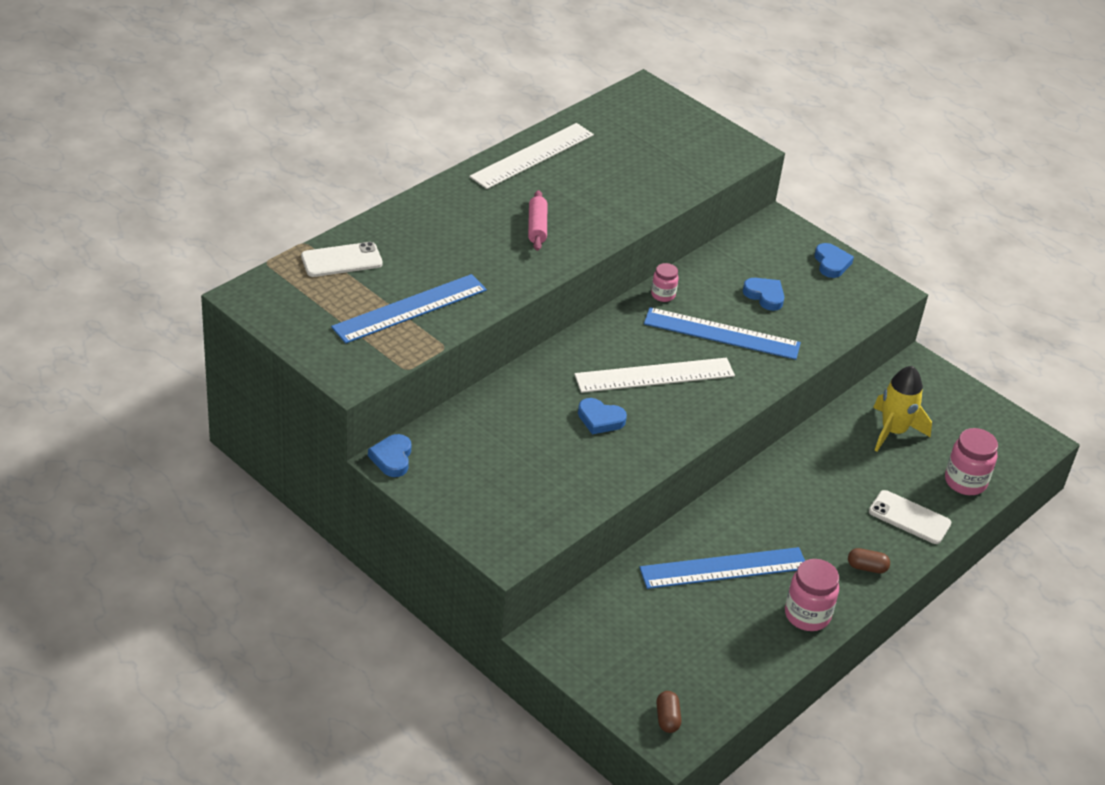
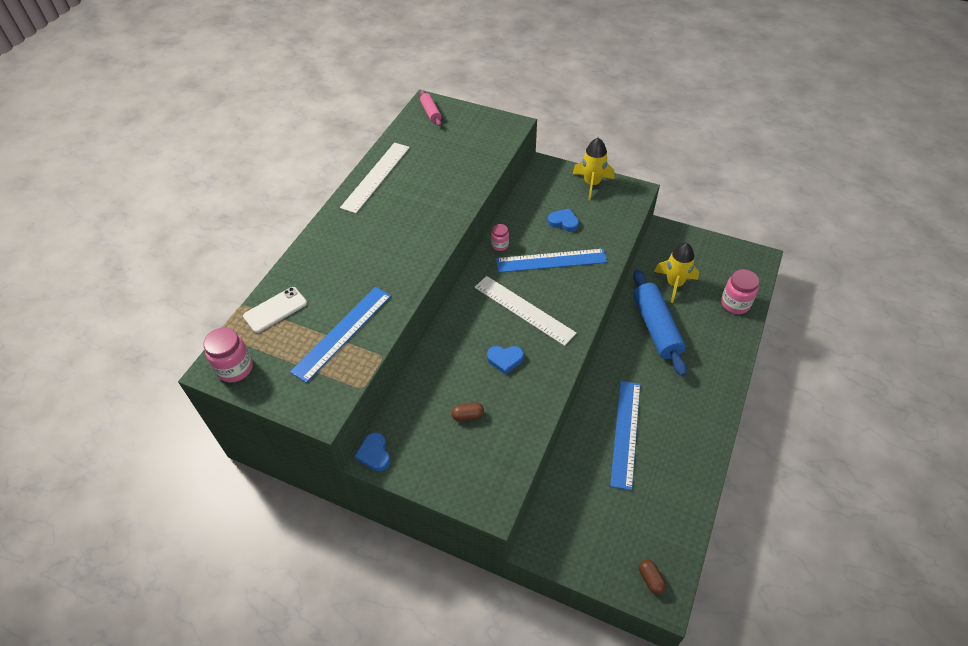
camera: 15 degrees left, 10 degrees up
(537, 227) = (403, 231): pink rolling pin -> pink rolling pin (431, 112)
(654, 375) = (524, 309): white ruler -> white ruler turned 75 degrees clockwise
(723, 568) = (625, 433): blue ruler -> blue ruler turned 45 degrees counterclockwise
(807, 615) = (696, 448): pink jar -> pink jar (235, 368)
(831, 263) = (592, 184): blue heart -> yellow rocket
(835, 472) = (656, 328): none -> blue rolling pin
(866, 567) = (712, 394): brown capsule -> brown capsule (468, 415)
(909, 517) = (717, 344): white phone -> none

